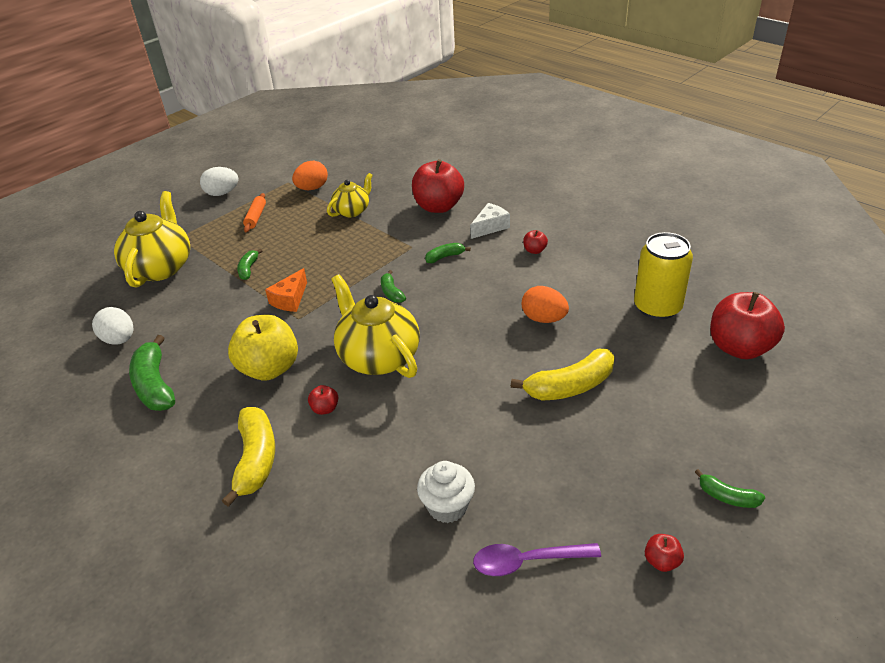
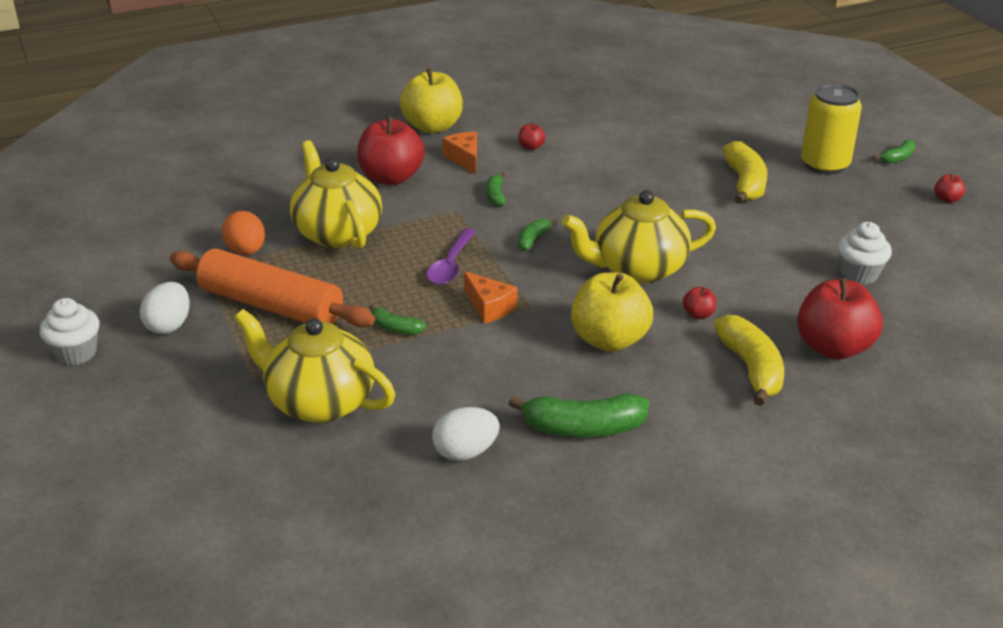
camera: 70 degrees left, 5 degrees down
(187, 177) = (76, 353): none -> white cupcake
(256, 217) = (271, 306): orange rolling pin -> orange rolling pin, size x2.36
(256, 460) = (751, 369): yellow banana -> yellow banana turned 60 degrees clockwise
(352, 211) = (337, 232): yellow teapot -> yellow teapot, size x1.74
(392, 292) = (533, 240): green banana -> green banana turned 120 degrees clockwise
(490, 227) = (464, 159): white cheese -> orange cheese
(527, 199) = (433, 127): none -> yellow apple
(527, 561) = (929, 251): purple spoon -> purple spoon (451, 265)
(544, 319) = (644, 170): orange egg -> none
(657, 307) = (668, 118): yellow can -> yellow can (824, 165)
(739, 347) = (743, 103): red apple -> red apple (833, 347)

